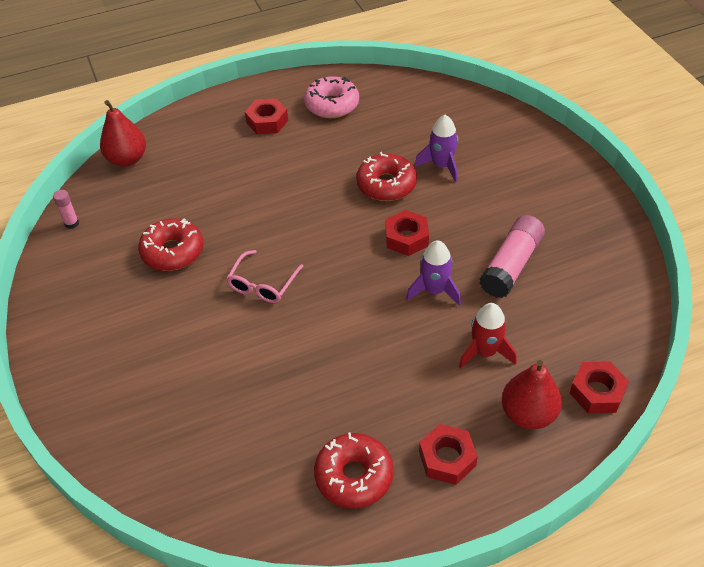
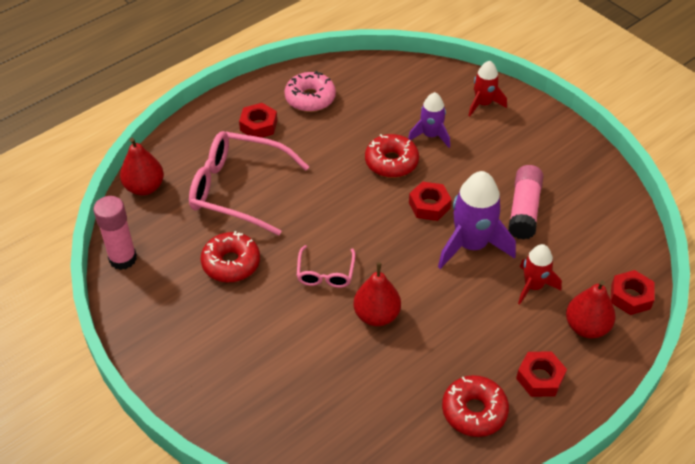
camera: 20 degrees left, 0 degrees up
(72, 223) = (123, 259): pink glue stick -> pink glue stick, size x2.06
(216, 180) = (239, 189): none -> pink glasses
(295, 341) = (376, 315): none -> red pear
(434, 290) = (471, 245): purple rocket -> purple rocket, size x1.69
(514, 144) = (483, 104): none -> red rocket

